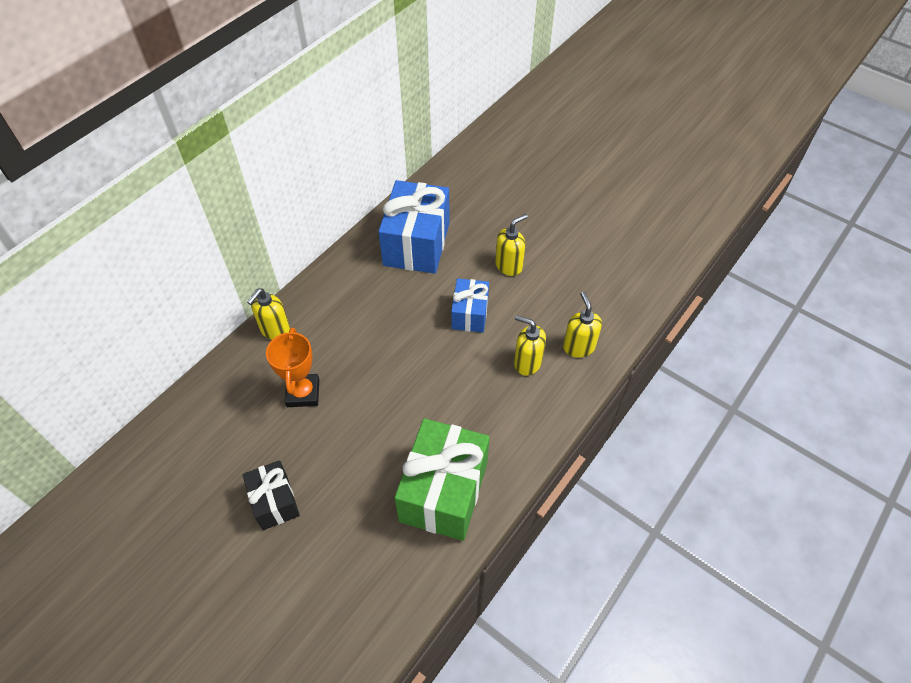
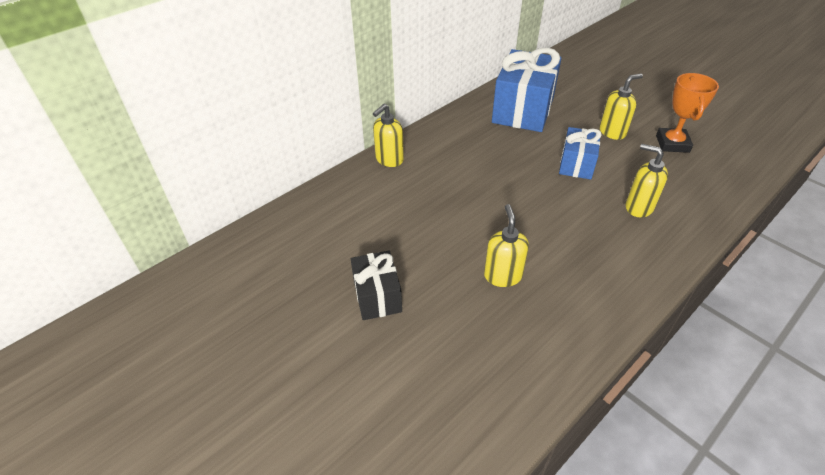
camera: 10 degrees right, 10 degrees down
(303, 393) = (412, 209): orange trophy -> orange trophy (672, 144)
(444, 492) = (557, 309): green gift -> none
(578, 346) = (691, 199): yellow soap dispenser -> yellow soap dispenser (502, 276)

